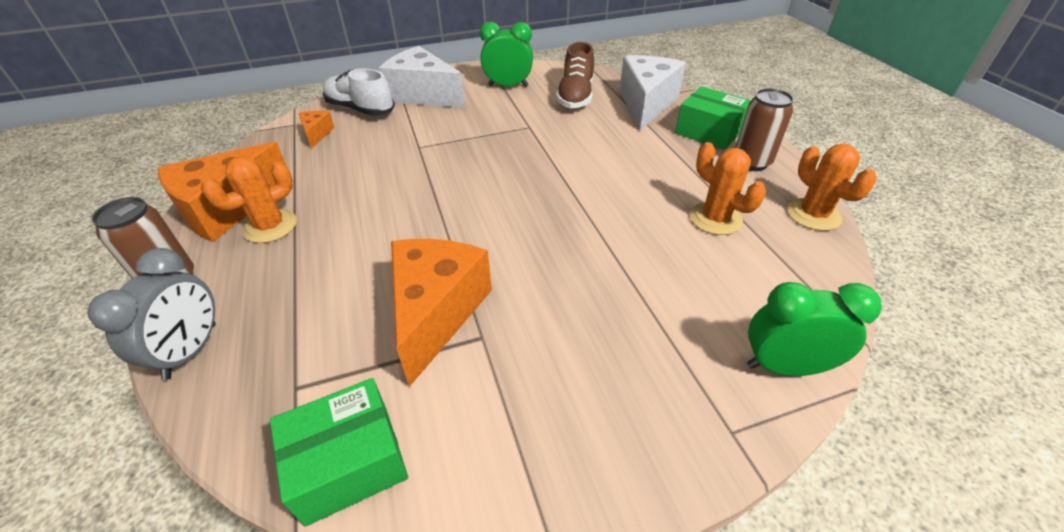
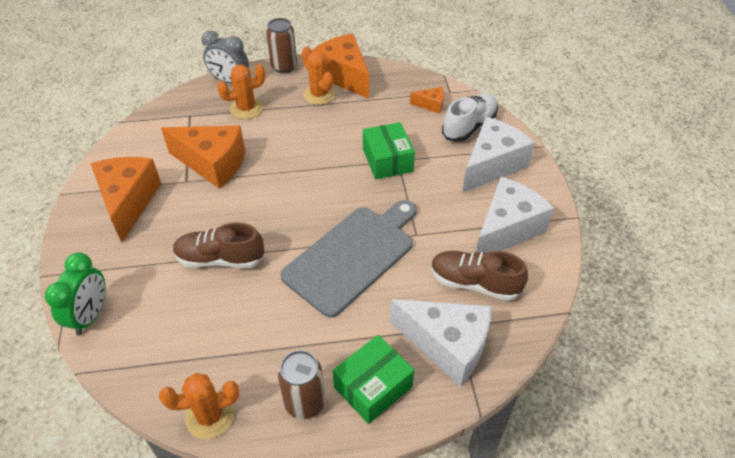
camera: 100 degrees right, 5 degrees up
(348, 462) = (140, 134): green box -> green box (387, 160)
(508, 86) = (506, 229): green clock -> white cheese
(548, 406) = (128, 202): none -> orange cheese
(572, 159) = (352, 256): none -> grey cutting board
(620, 256) = (220, 259): none -> brown shoe
(715, 219) = (235, 334): orange cactus -> orange cactus (246, 108)

